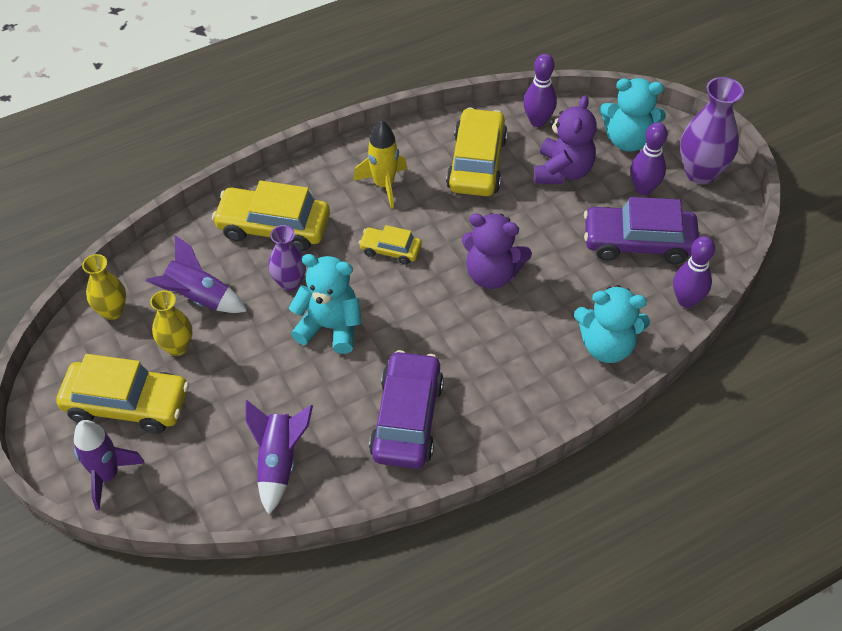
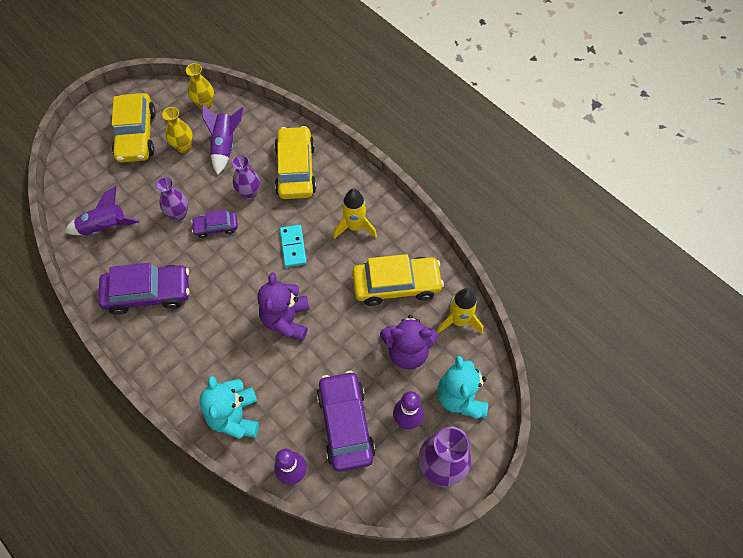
camera: 75 degrees right, 10 degrees up
(107, 475) = (85, 142): purple rocket -> none
(291, 367) = (179, 214): none -> purple vase
(330, 327) = (216, 227): turquoise teddy bear -> purple car
(390, 250) = (293, 247): yellow car -> turquoise domino
(537, 121) = (458, 320): purple bowling pin -> yellow rocket

